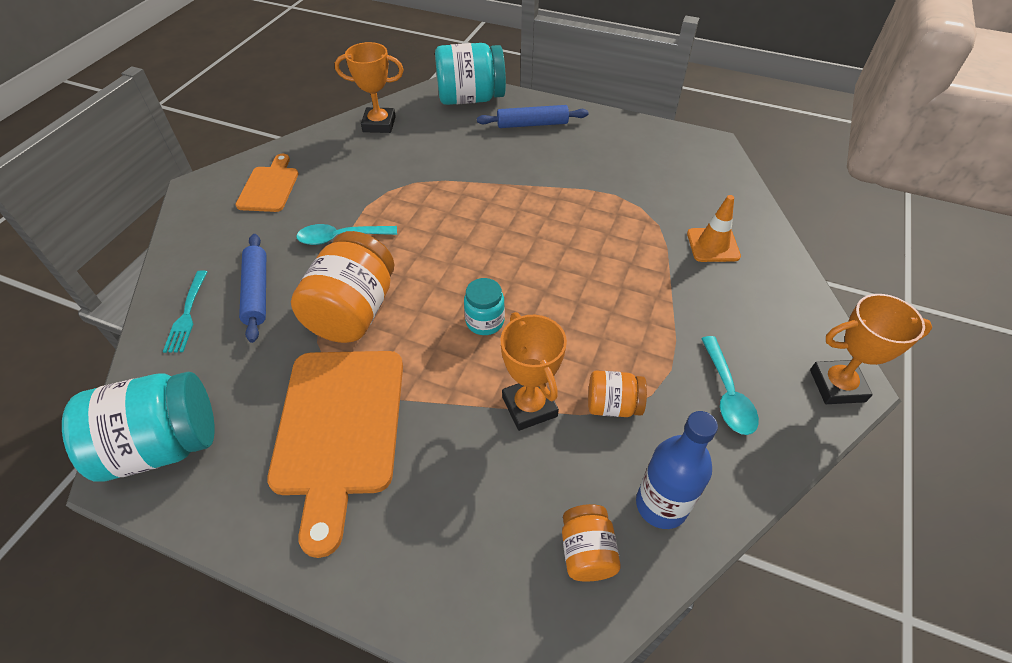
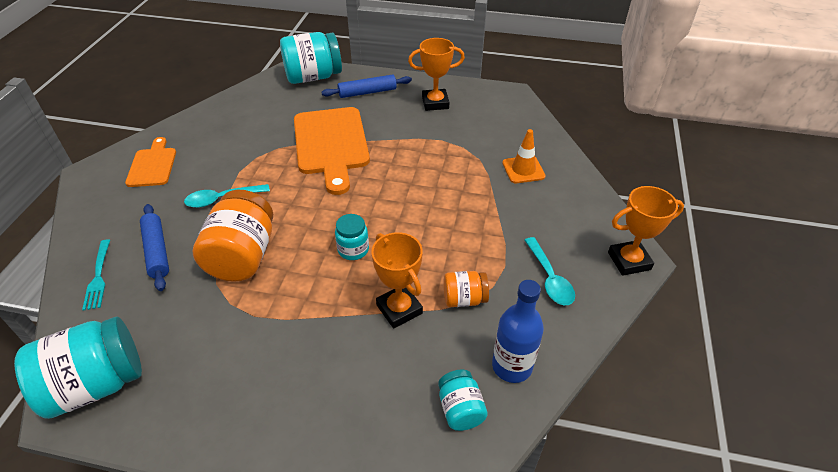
camera: 10 degrees left, 5 degrees down
(339, 429) = (247, 348): orange cutting board -> orange cutting board (331, 144)
(379, 124) = (239, 105): orange trophy -> orange trophy (435, 103)
(586, 552) = (460, 409): orange jar -> turquoise jar

